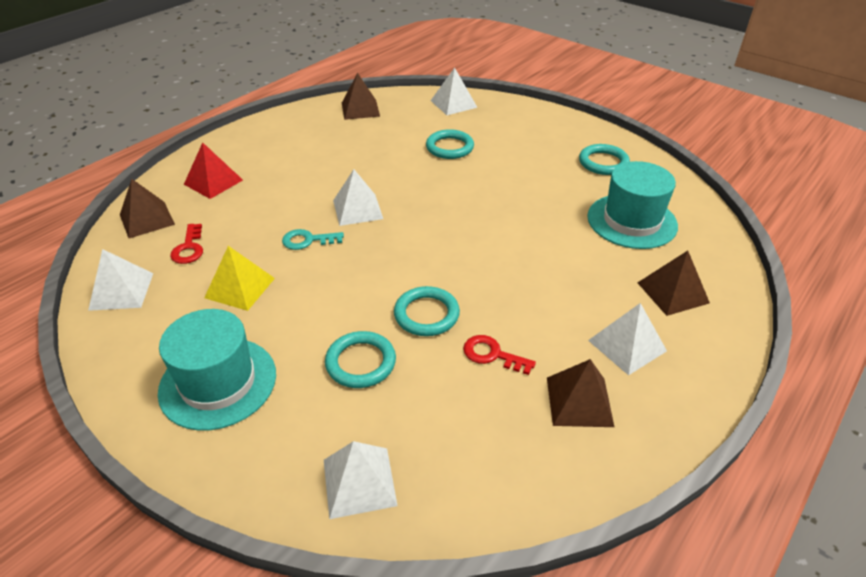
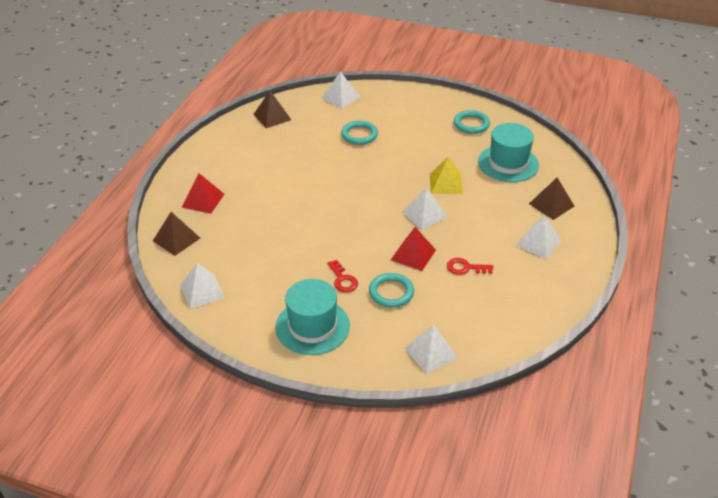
camera: 20 degrees left, 0 degrees up
(189, 248) = (225, 251): red key -> red key (342, 280)
(239, 288) = (282, 268): yellow pyramid -> yellow pyramid (445, 183)
(307, 240) = (304, 226): turquoise key -> none
(357, 209) = (324, 196): white pyramid -> white pyramid (424, 215)
(426, 314) = (413, 254): turquoise ring -> red pyramid
(579, 401) = (526, 280): brown pyramid -> none

